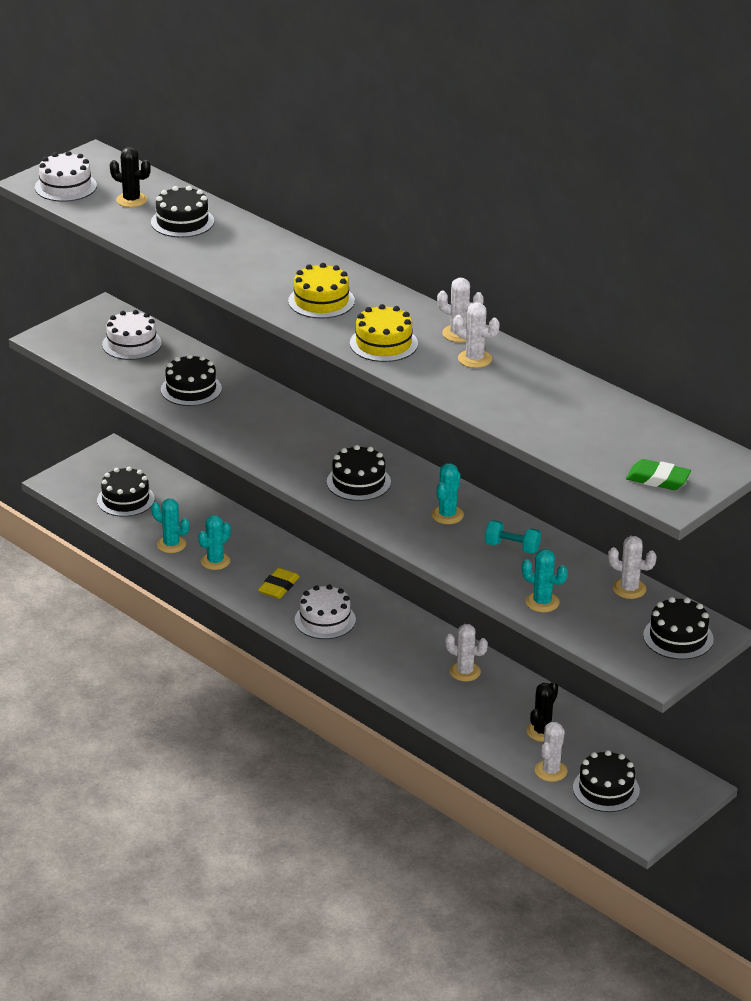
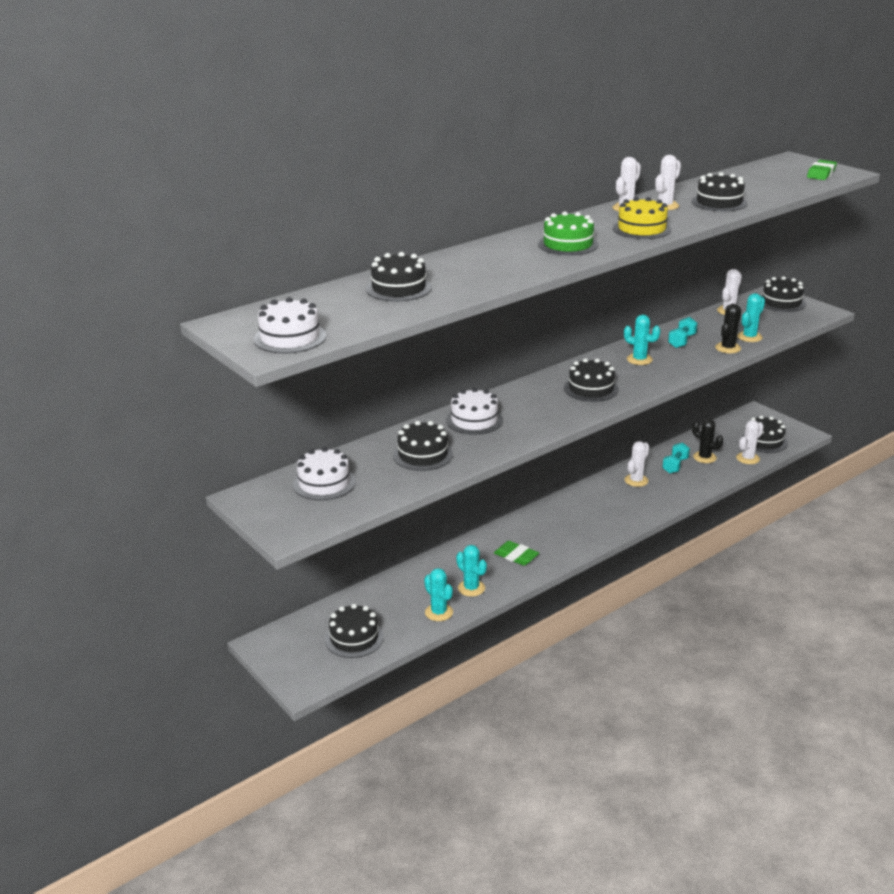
camera: 80 degrees left, 5 degrees down
(131, 200) = (340, 308): black cactus -> black cactus (728, 348)
(171, 545) = (439, 612): turquoise cactus -> turquoise cactus turned 75 degrees counterclockwise
(279, 587) = (516, 556): yellow eraser -> green eraser
(321, 301) = (568, 244): yellow cake -> green cake
(325, 620) = (566, 536): white cake -> white cake (474, 420)
(499, 395) = (719, 202): none -> black cake
(512, 705) = (675, 466): none -> turquoise dumbbell
(551, 771) = (748, 458): white cactus -> white cactus turned 75 degrees counterclockwise

